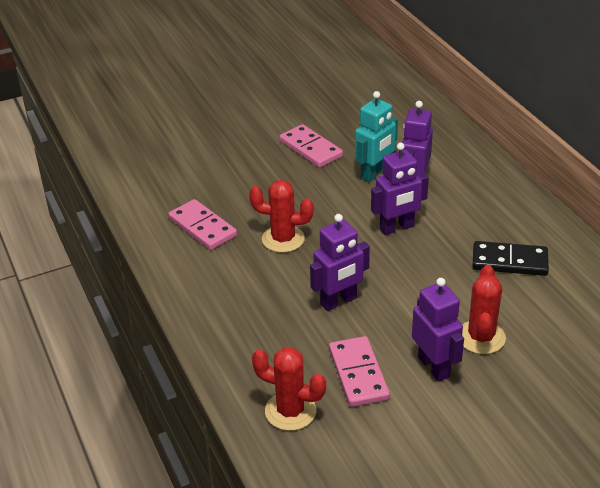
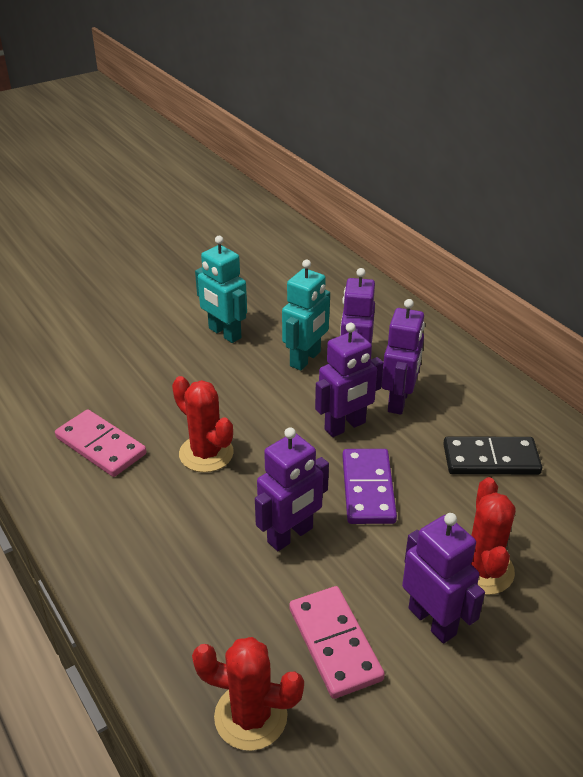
camera: 10 degrees left, 0 degrees up
(283, 239) = (206, 453): red cactus -> red cactus turned 45 degrees clockwise
(311, 148) = (224, 333): pink domino -> turquoise robot
(405, 274) = (367, 489): none -> purple domino
(445, 212) = (399, 401): none -> purple robot

